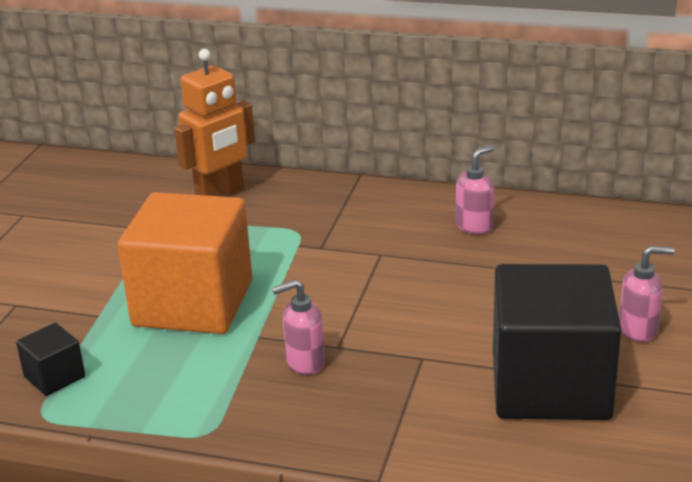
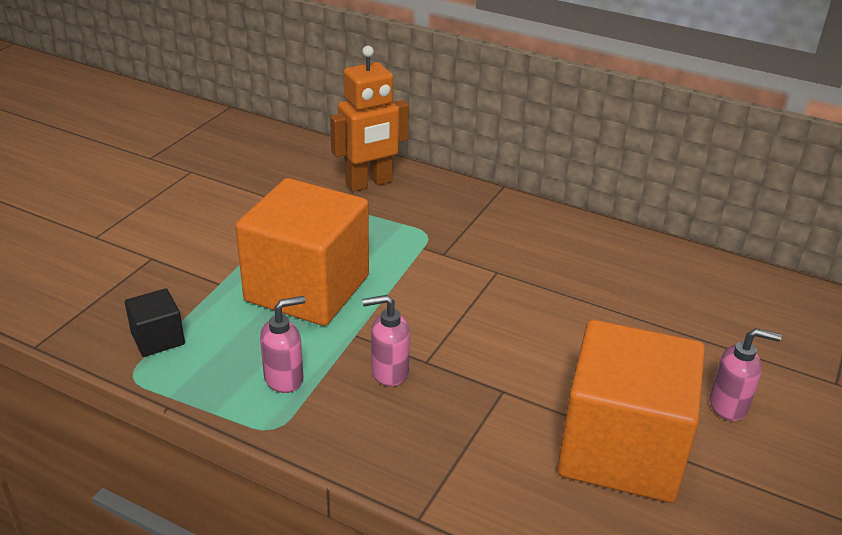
camera: 10 degrees right, 5 degrees up
(474, 226) = (595, 259): pink soap dispenser -> pink soap dispenser (284, 378)
(550, 385) = (621, 449): black cube -> orange cube

